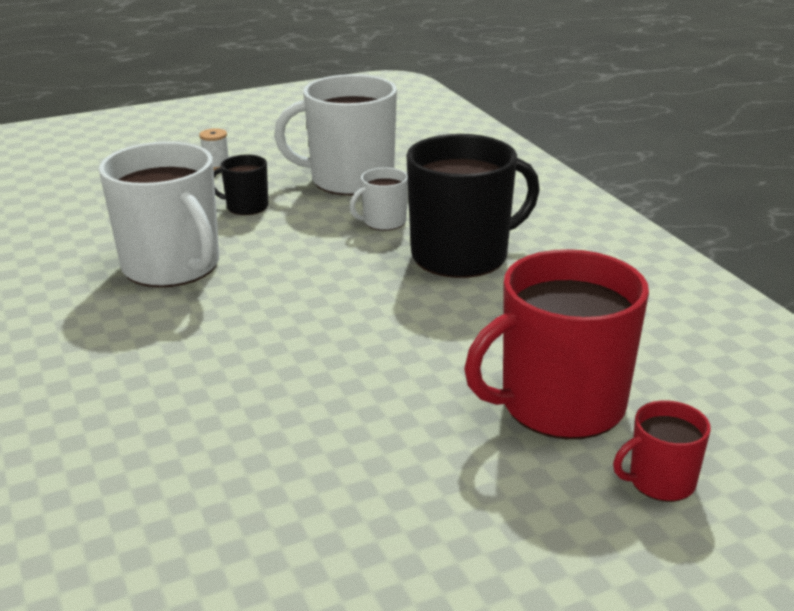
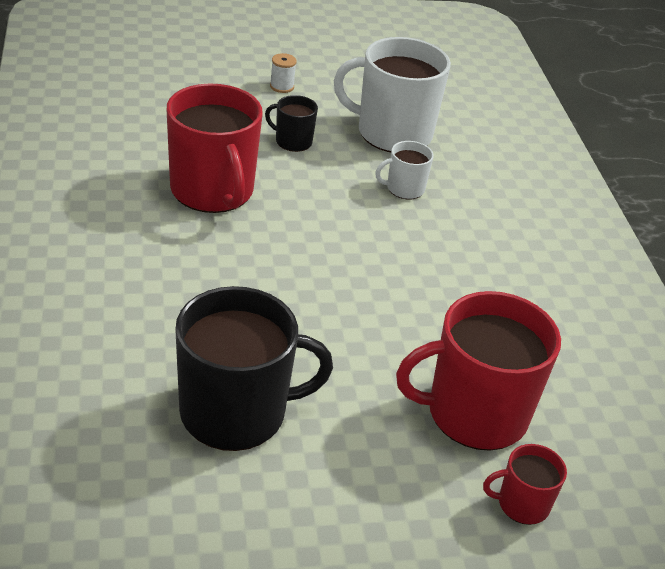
camera: 10 degrees right, 10 degrees up
(173, 266) = (213, 191): white mug -> red mug
(462, 255) = (457, 243): black mug -> black mug (236, 412)

